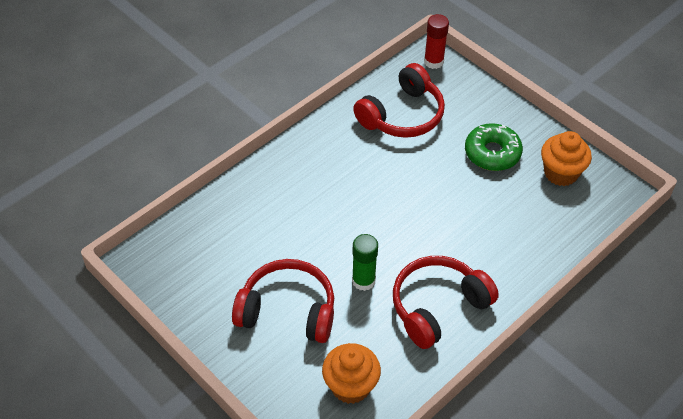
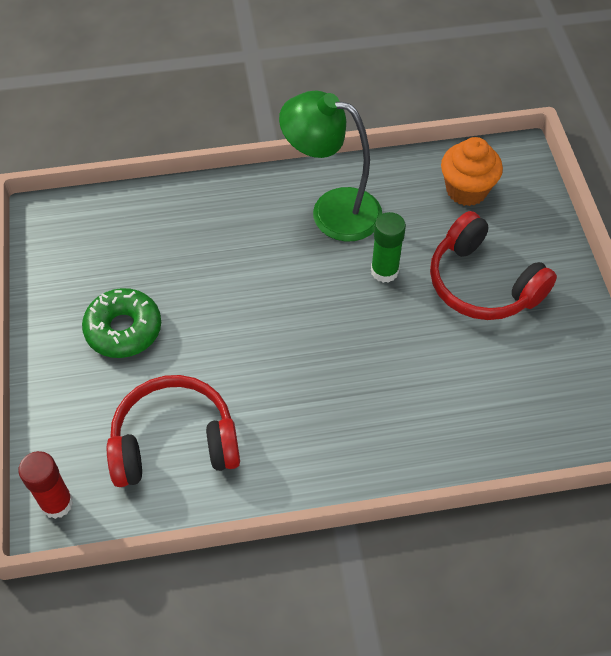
camera: 145 degrees left, 5 degrees up
(438, 307) = (332, 210): red headphones -> green lamp
(561, 173) = (80, 266): orange cupcake -> none

